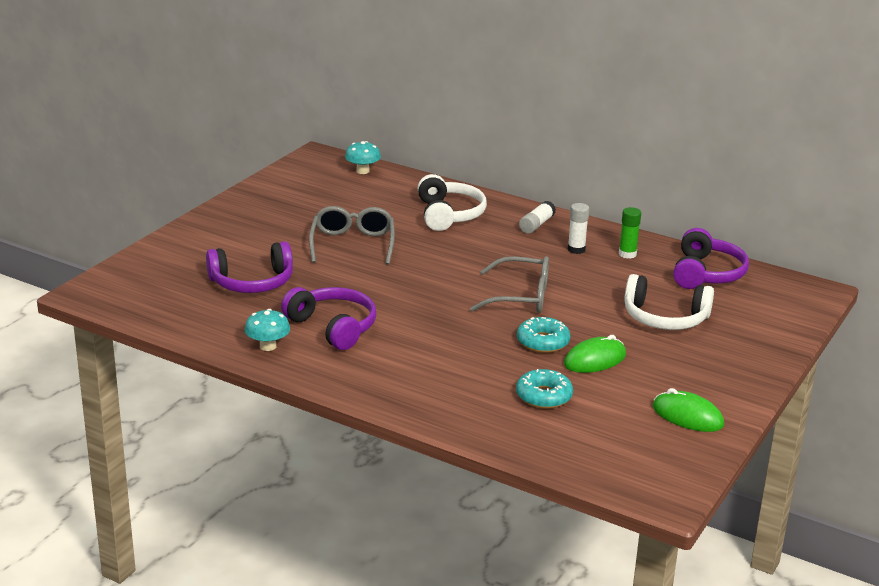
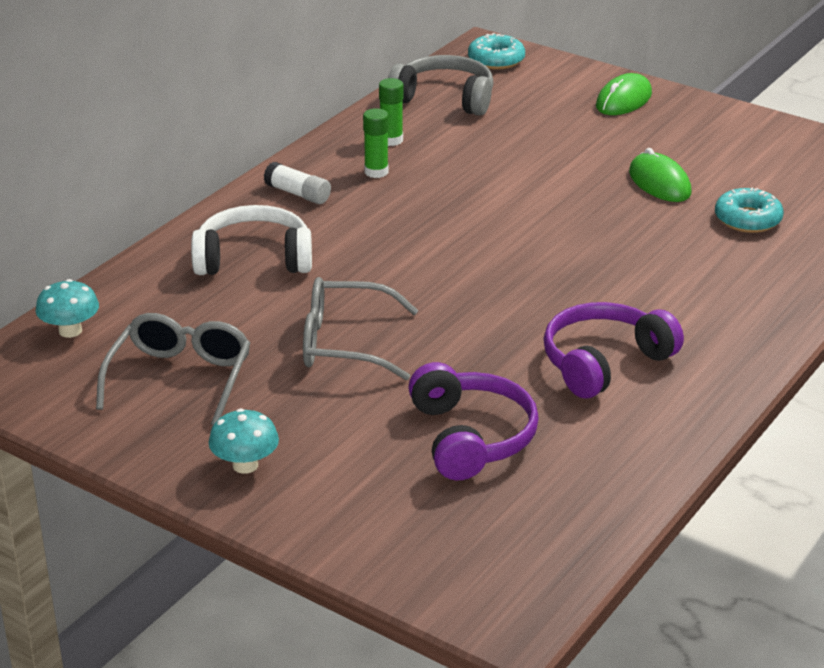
camera: 85 degrees left, 5 degrees up
(268, 346) = (666, 418): turquoise mushroom -> turquoise mushroom (245, 465)
(520, 297) = (508, 218): grey glasses -> grey glasses (180, 379)
(543, 342) = (622, 211): turquoise donut -> turquoise donut (496, 60)
(576, 250) = (376, 172): white glue stick -> green glue stick
(665, 318) = (555, 133): white headphones -> none
(687, 416) = (766, 143): green mouse -> green mouse (623, 100)
(706, 273) = (444, 98): purple headphones -> grey headphones

